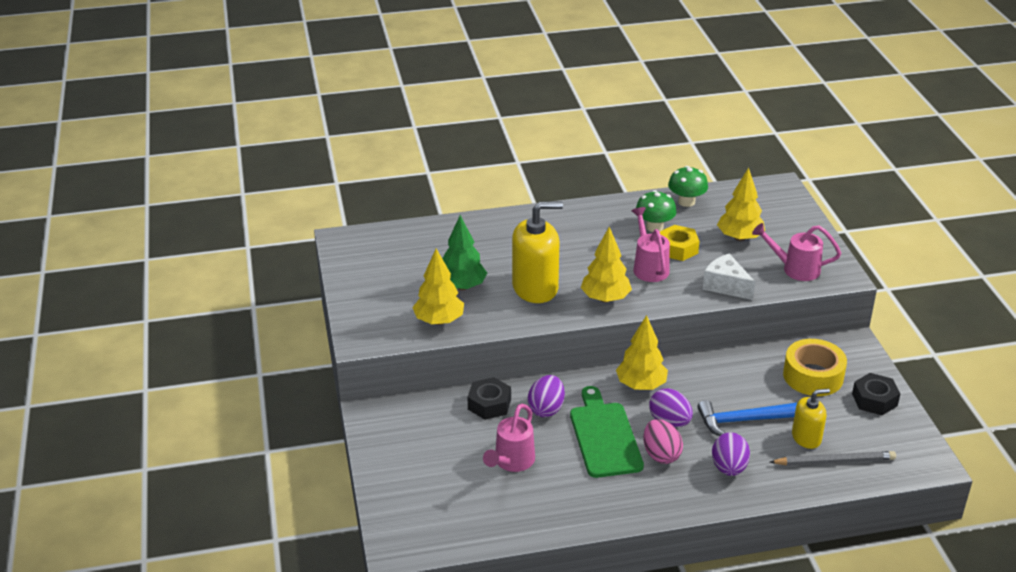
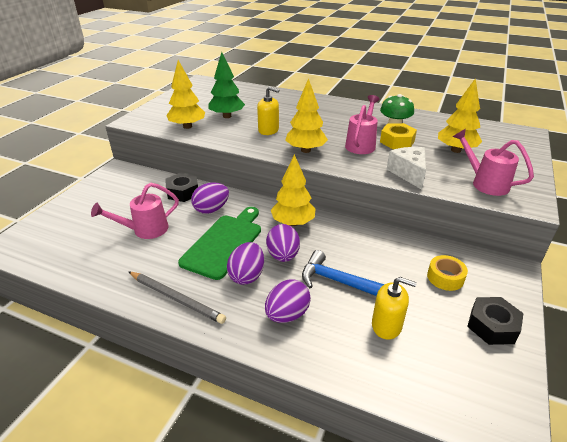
camera: 35 degrees right, 0 degrees up
(535, 288) = (268, 130): yellow soap dispenser -> yellow soap dispenser, size x0.57
(661, 454) = (247, 275): pink egg -> purple egg
(686, 202) = (436, 121): green mushroom -> none
(813, 376) = (445, 277): yellow tape -> yellow tape, size x0.59
(834, 461) = (394, 362): grey pencil -> grey pencil (176, 298)

